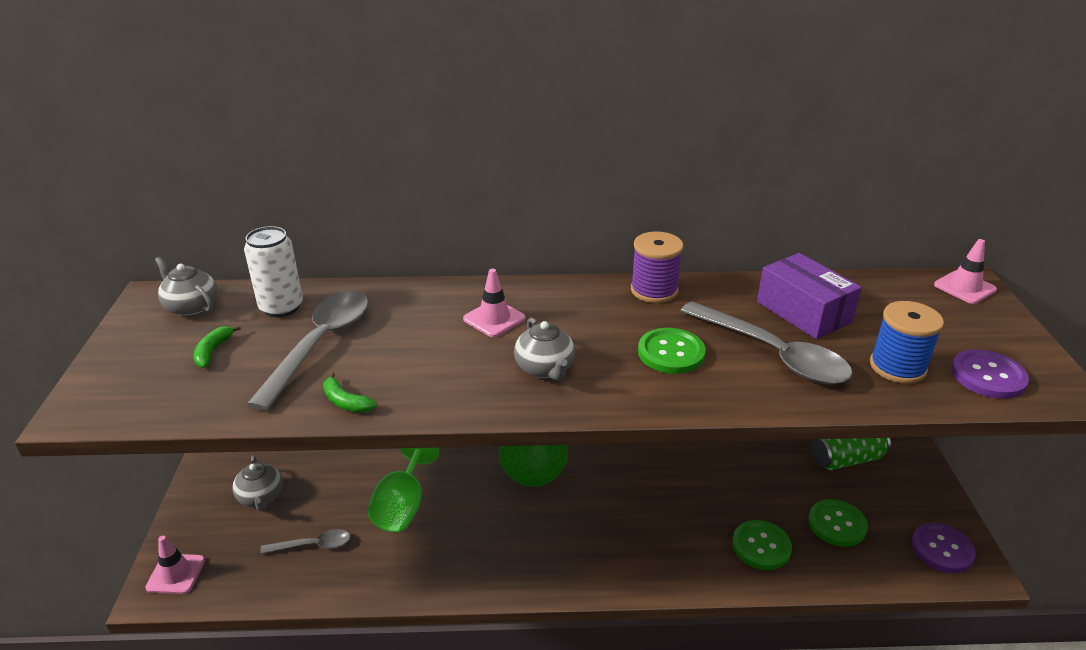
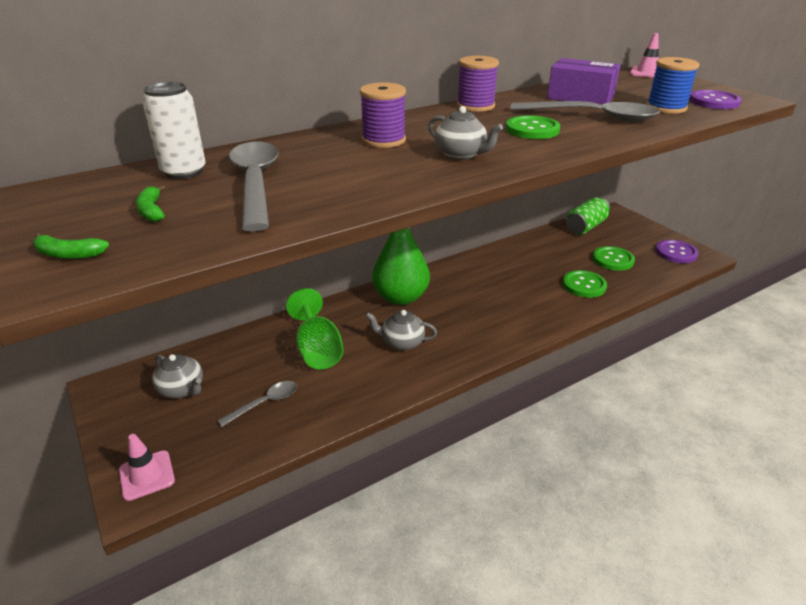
camera: 30 degrees left, 0 degrees up
(191, 307) = (84, 191): grey teapot -> grey teapot (402, 342)
(345, 402) = (330, 207): green banana -> green banana (68, 254)
(494, 319) = (383, 140): pink traffic cone -> purple spool

